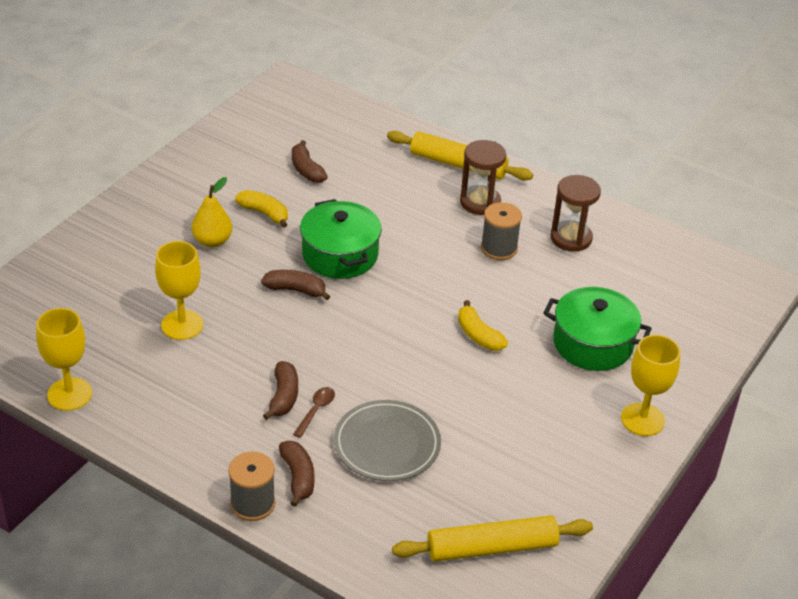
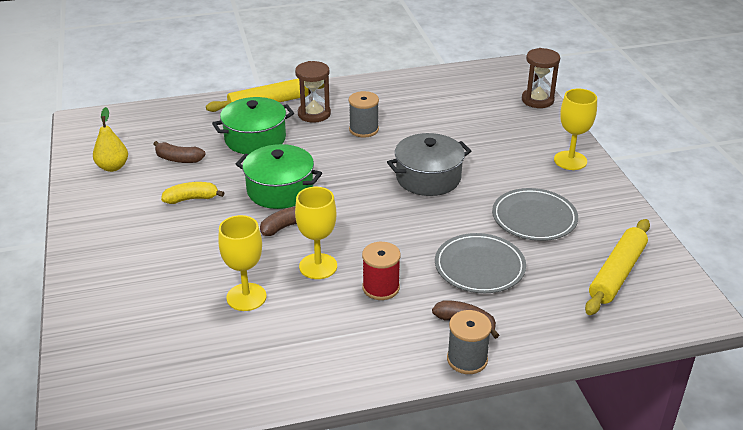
camera: 45 degrees left, 5 degrees down
(69, 394) = (239, 397): yellow goblet -> yellow goblet (318, 266)
(212, 241) = (183, 236): yellow pear -> yellow pear (113, 167)
(283, 397) = (381, 288): brown banana -> red spool
(316, 410) = (412, 280): brown spoon -> none
(478, 335) = (428, 178): yellow banana -> grey pot
(508, 442) = (534, 218): none -> grey plate
(571, 238) = (391, 102): brown hourglass -> brown hourglass (537, 100)
(592, 344) = (488, 143): green pot -> green pot (255, 139)

